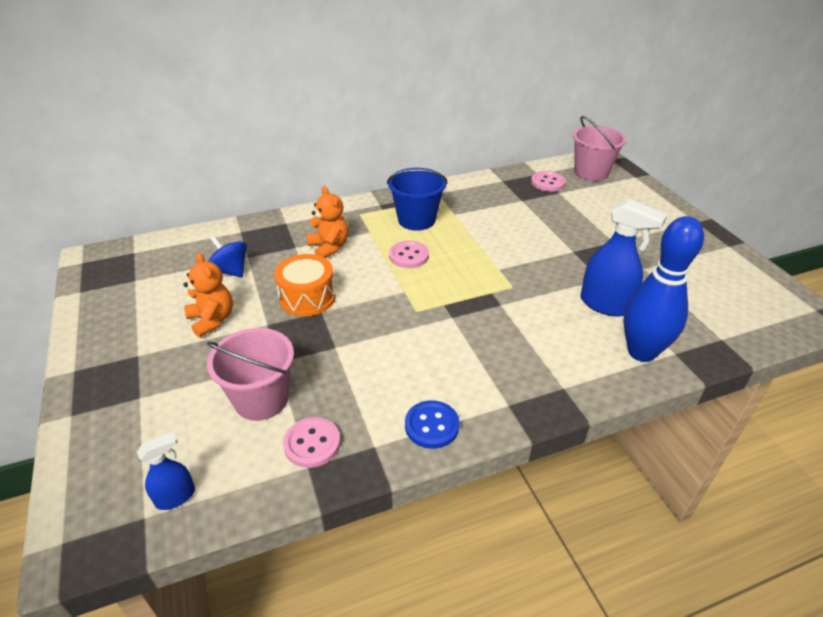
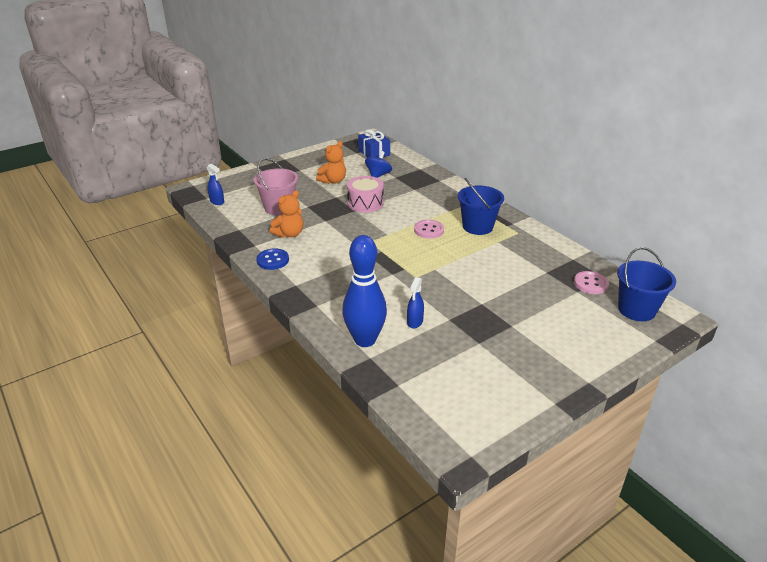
camera: 75 degrees right, 5 degrees down
(153, 262) = (374, 153): none -> blue gift
(307, 297) = (365, 203): orange drum -> pink drum
(312, 443) = (253, 227): pink button -> none
(329, 247) = (421, 200): orange teddy bear -> orange teddy bear (289, 234)
(591, 172) = (636, 309): pink bucket -> blue bucket
(605, 305) = (415, 322): blue spray bottle -> blue spray bottle, size x0.55

